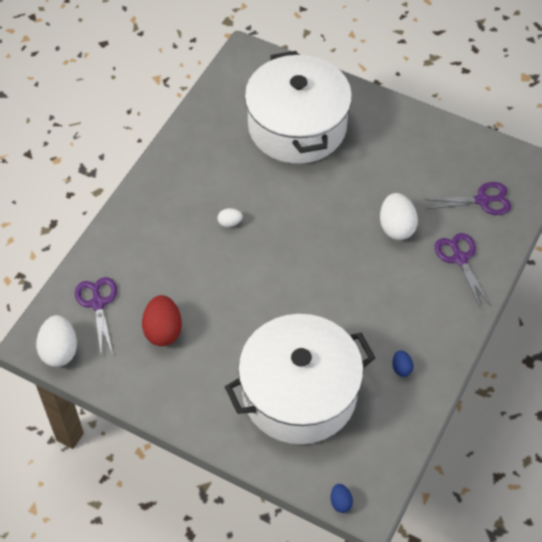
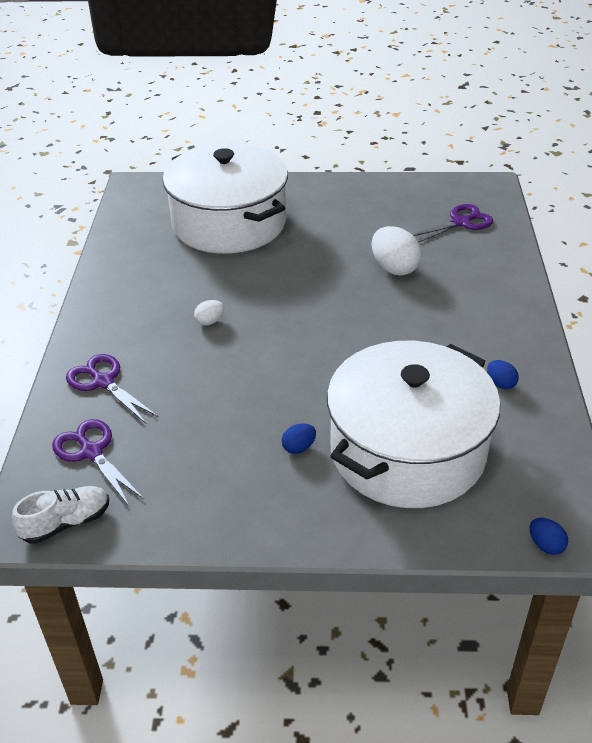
camera: 25 degrees left, 15 degrees down
(59, 351) = (66, 523): white egg -> white shoe
(163, 331) = (195, 450): red egg -> none
(230, 359) = (299, 447): none -> blue egg
(460, 258) = (478, 272): purple scissors -> purple scissors (103, 382)

